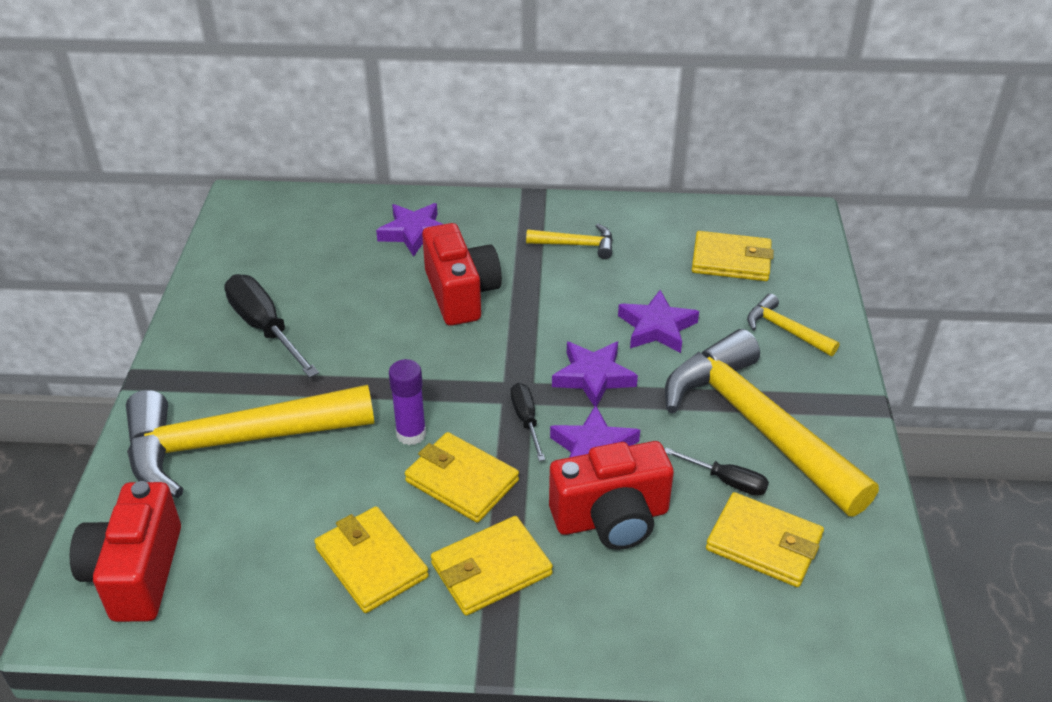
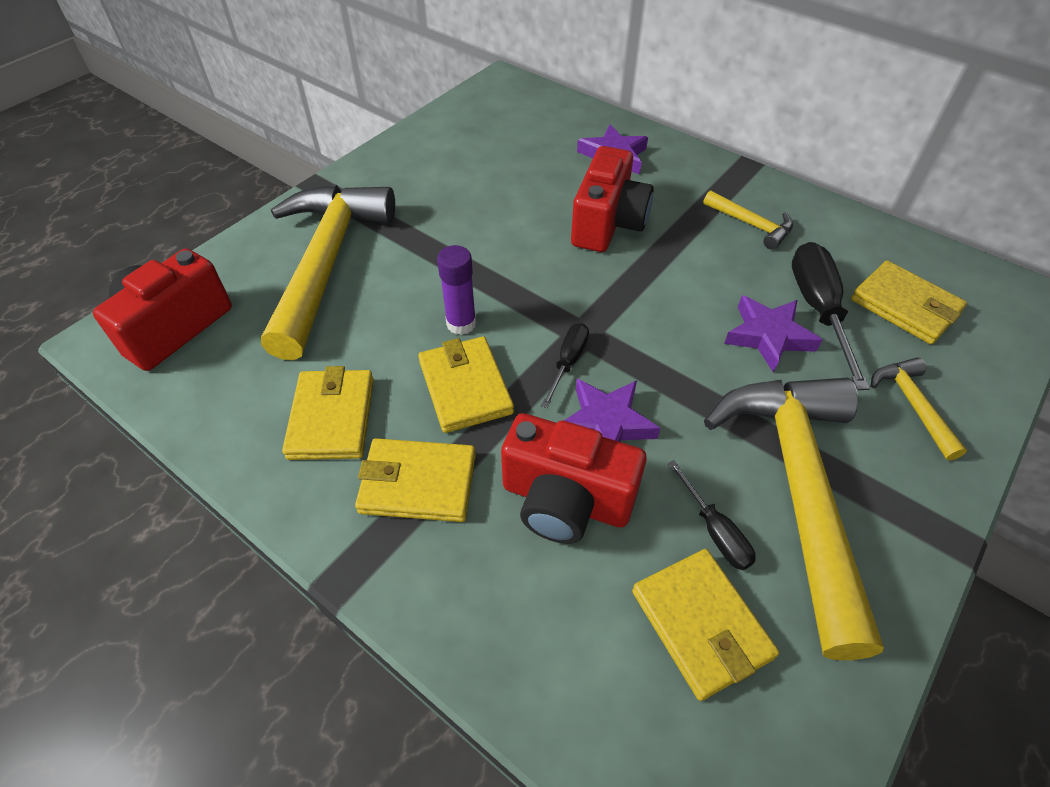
camera: 35 degrees right, 10 degrees up
(233, 443) = (327, 262): yellow hammer -> yellow hammer turned 75 degrees clockwise
(265, 328) = (430, 184): black screwdriver -> black screwdriver (818, 310)
(593, 377) = (664, 354): purple star -> none

